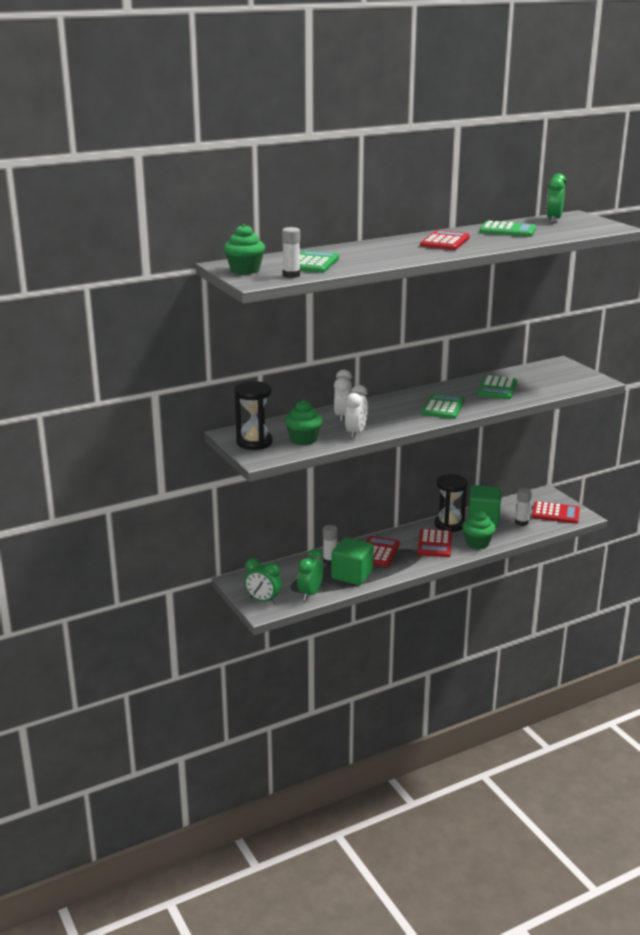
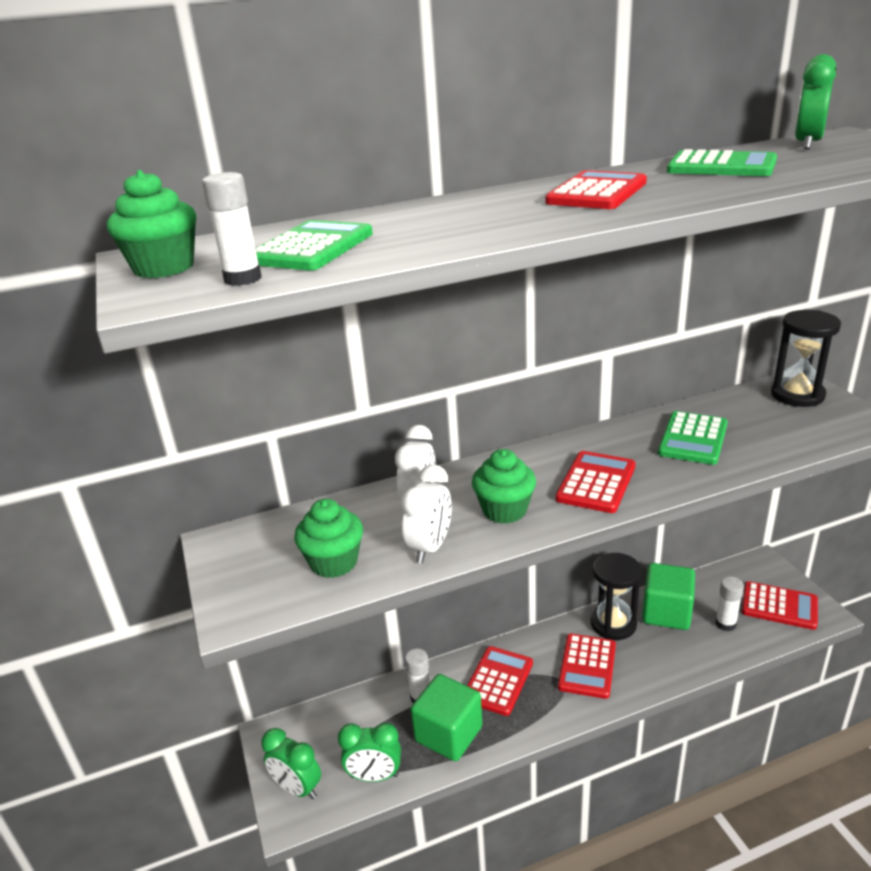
camera: 10 degrees right, 5 degrees up
(254, 442) = (246, 567): black hourglass -> black hourglass (797, 395)
(310, 593) = (374, 776): green clock -> green clock turned 120 degrees counterclockwise
(443, 407) = (596, 483): green calculator -> red calculator
(477, 543) = (654, 668): green cupcake -> green cupcake (504, 510)

